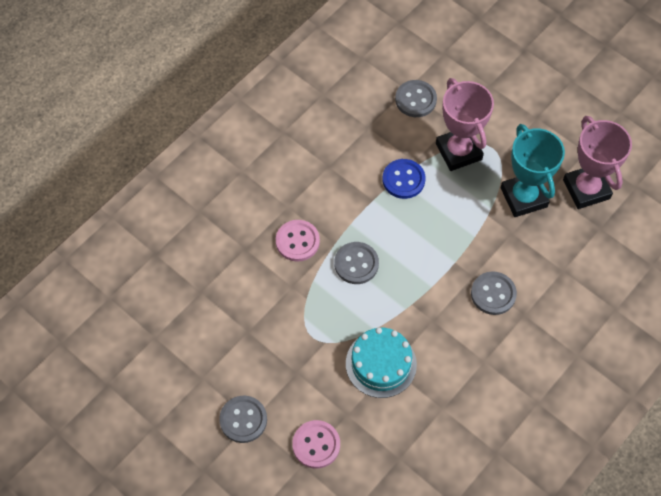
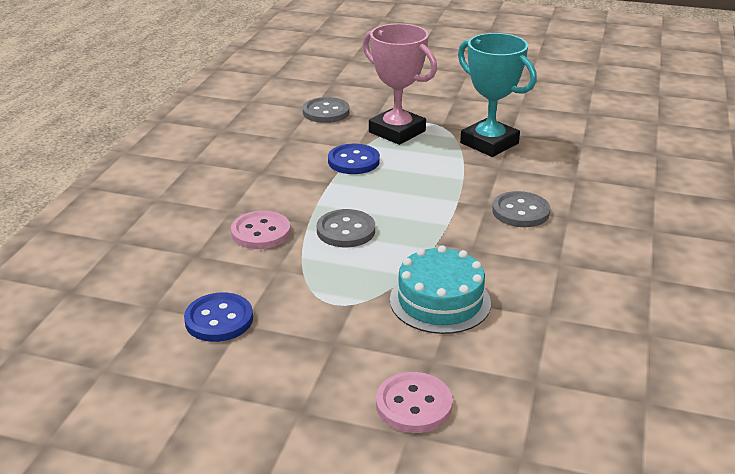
camera: 25 degrees left, 30 degrees down
(235, 321) = (219, 319): none -> blue button
(243, 420) = (289, 413): grey button -> none
(586, 189) = (544, 125): pink trophy -> none

